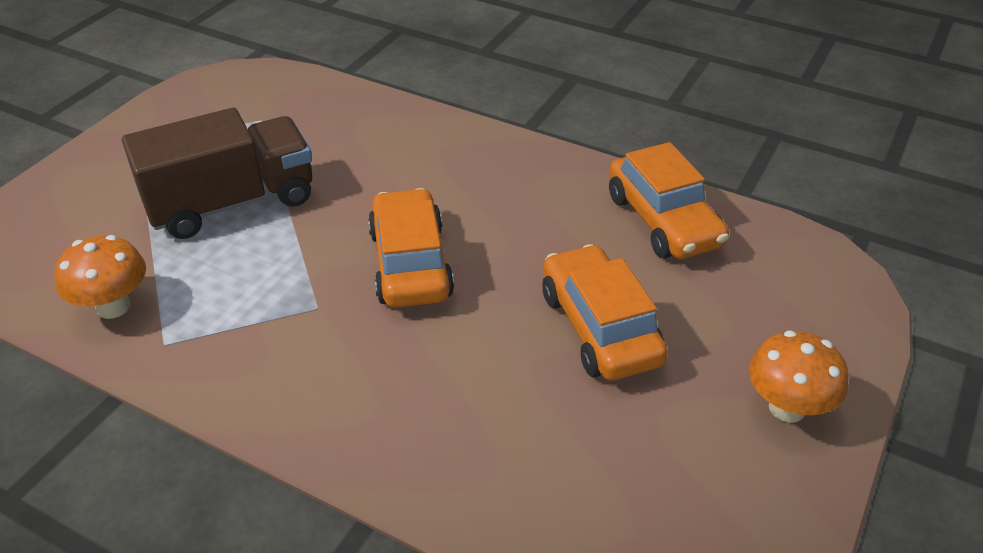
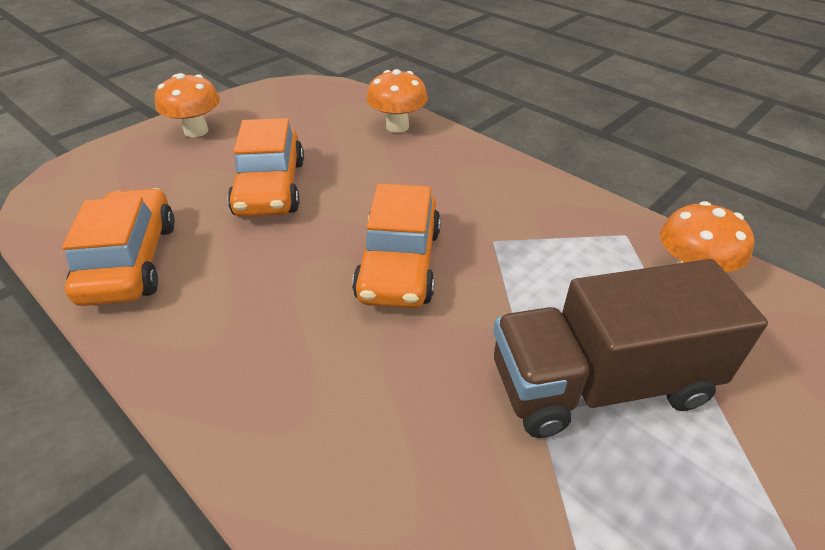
camera: 165 degrees left, 0 degrees up
(488, 489) = (397, 126): none -> orange mushroom

